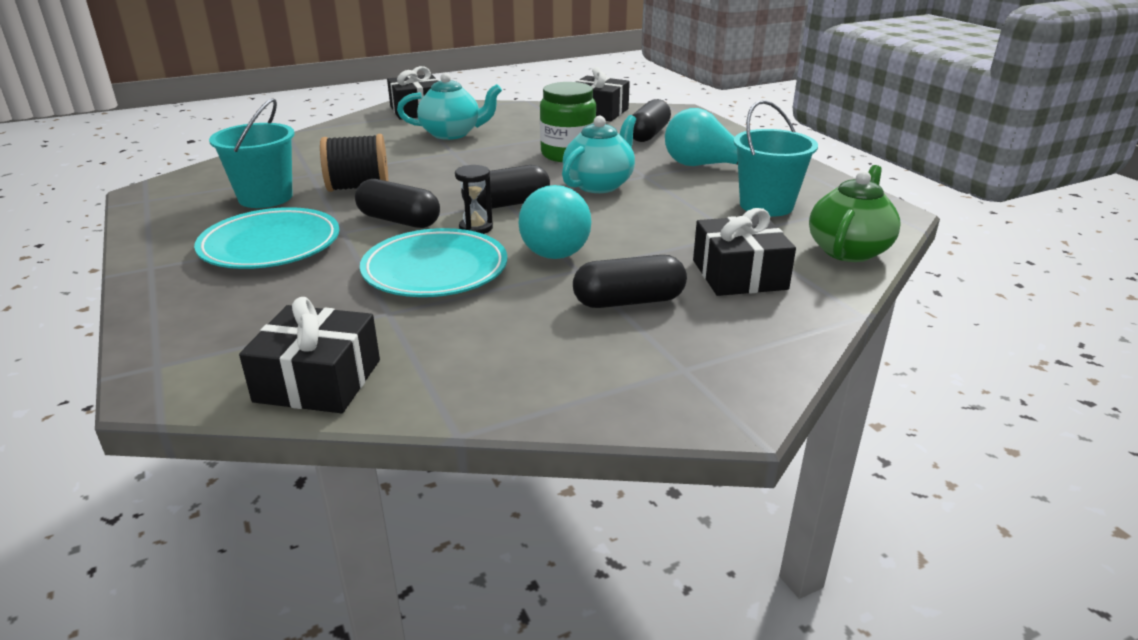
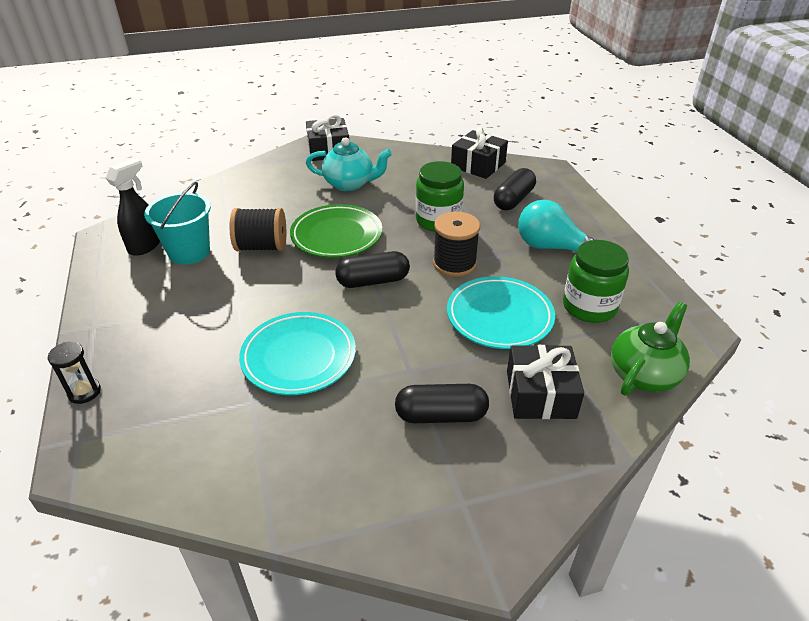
camera: 10 degrees right, 10 degrees up
(205, 197) = (145, 246): none -> black spray bottle
(270, 246) = (182, 312): turquoise plate -> turquoise plate (499, 317)
(318, 380) = (187, 474): black gift -> none
(399, 221) = (284, 292): black capsule -> none
(449, 173) = (336, 235): none -> green plate
(476, 228) = (341, 308): black hourglass -> black hourglass (84, 392)
(555, 246) = (399, 339): turquoise light bulb -> none
(599, 185) = (454, 264): turquoise teapot -> black spool
(766, 205) = (589, 307): turquoise bucket -> green jar

